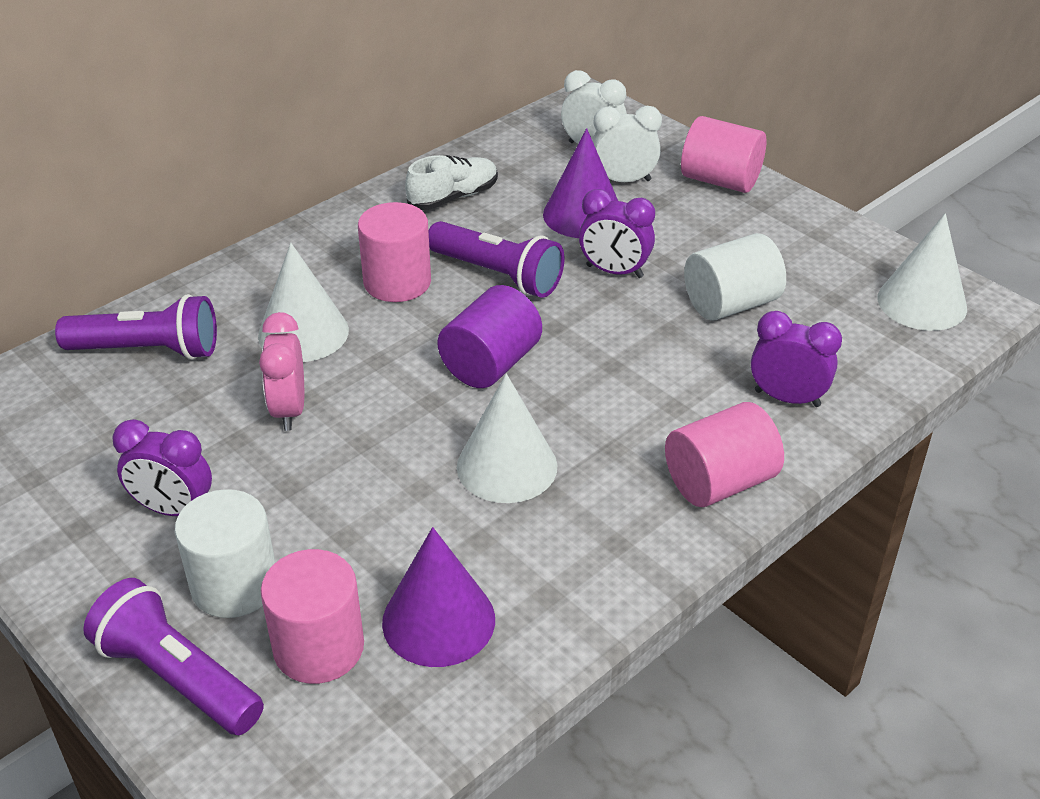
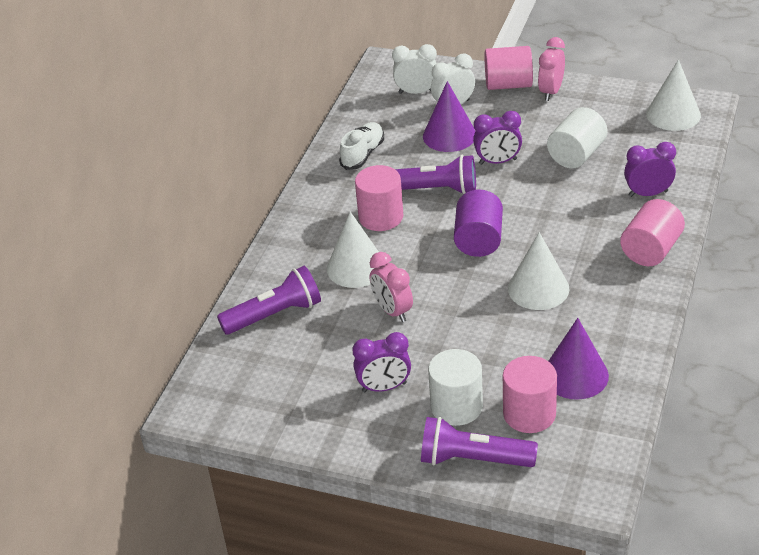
camera: 25 degrees left, 0 degrees up
(770, 210) = (551, 92): none -> pink clock

